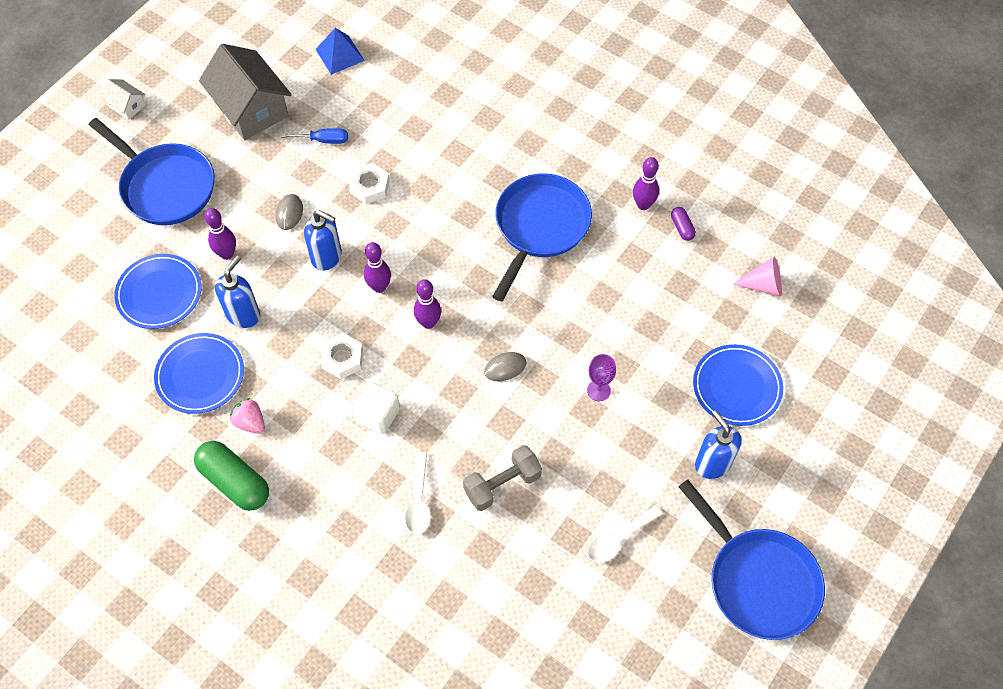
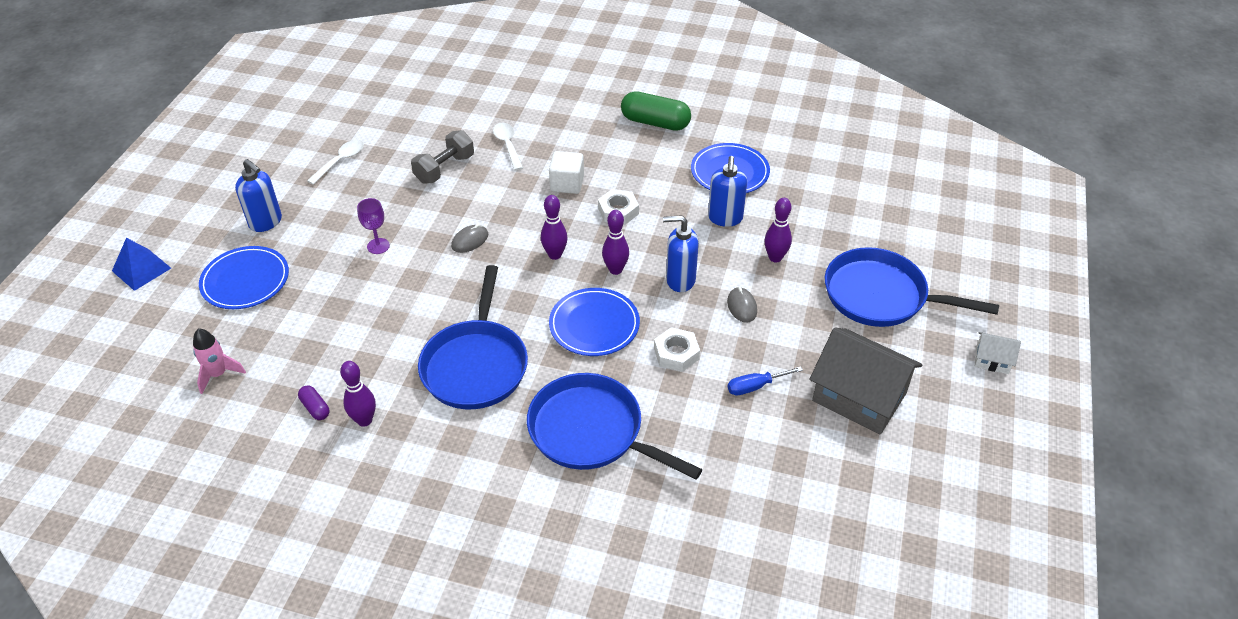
camera: 160 degrees right, 15 degrees down
(159, 293) = (810, 214): blue plate -> blue plate (594, 325)
(250, 422) = (667, 155): pink strawberry -> none
(340, 54) = (805, 495): blue pyramid -> blue pyramid (141, 269)
(758, 581) = (223, 164): blue pan -> blue pan (591, 432)
(763, 285) = (218, 374): pink cone -> pink rocket

